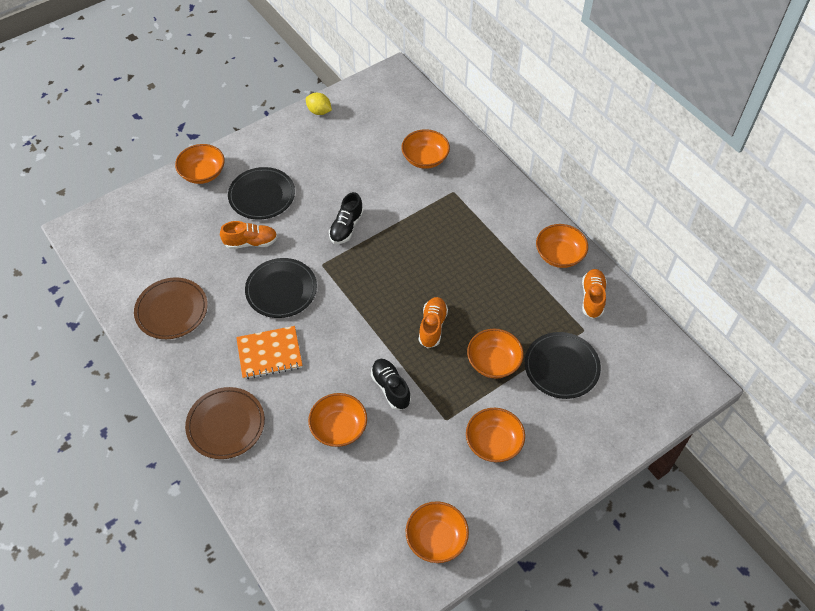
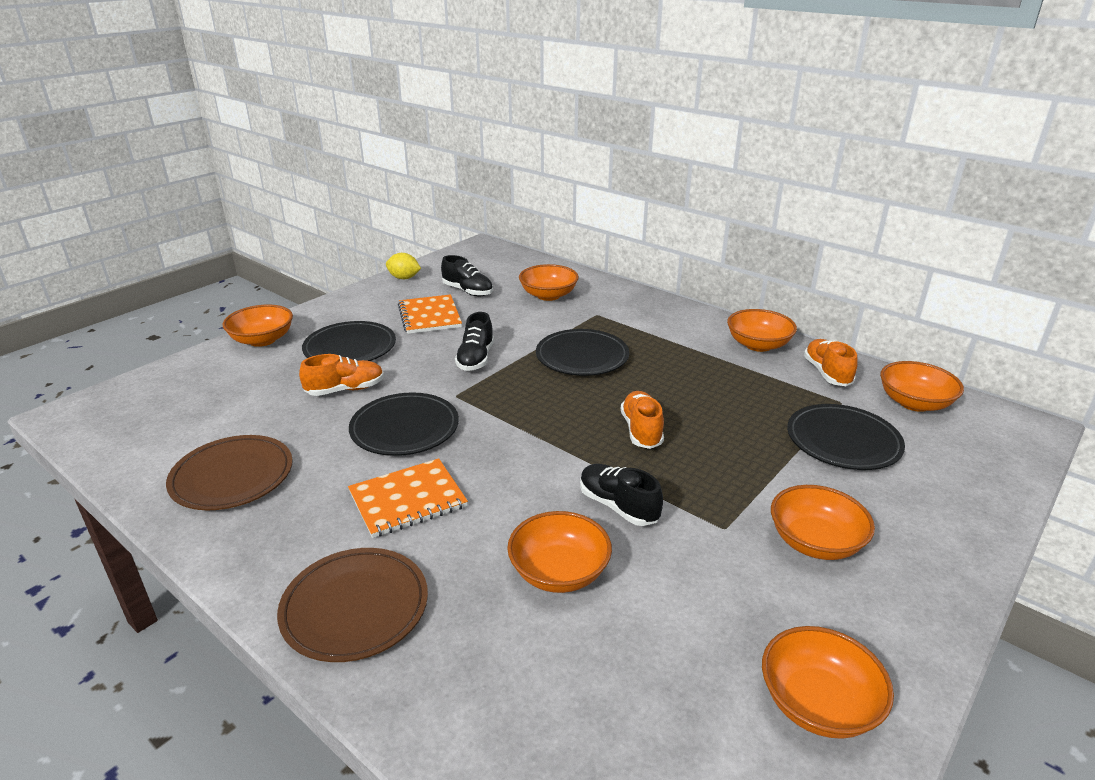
camera: 15 degrees left, 25 degrees down
(327, 168) = (429, 316): none -> orange notebook
(364, 140) = (468, 291): none -> black shoe
(422, 241) = (582, 356): none -> black plate
(493, 362) = (749, 452): orange bowl -> orange bowl (914, 403)

